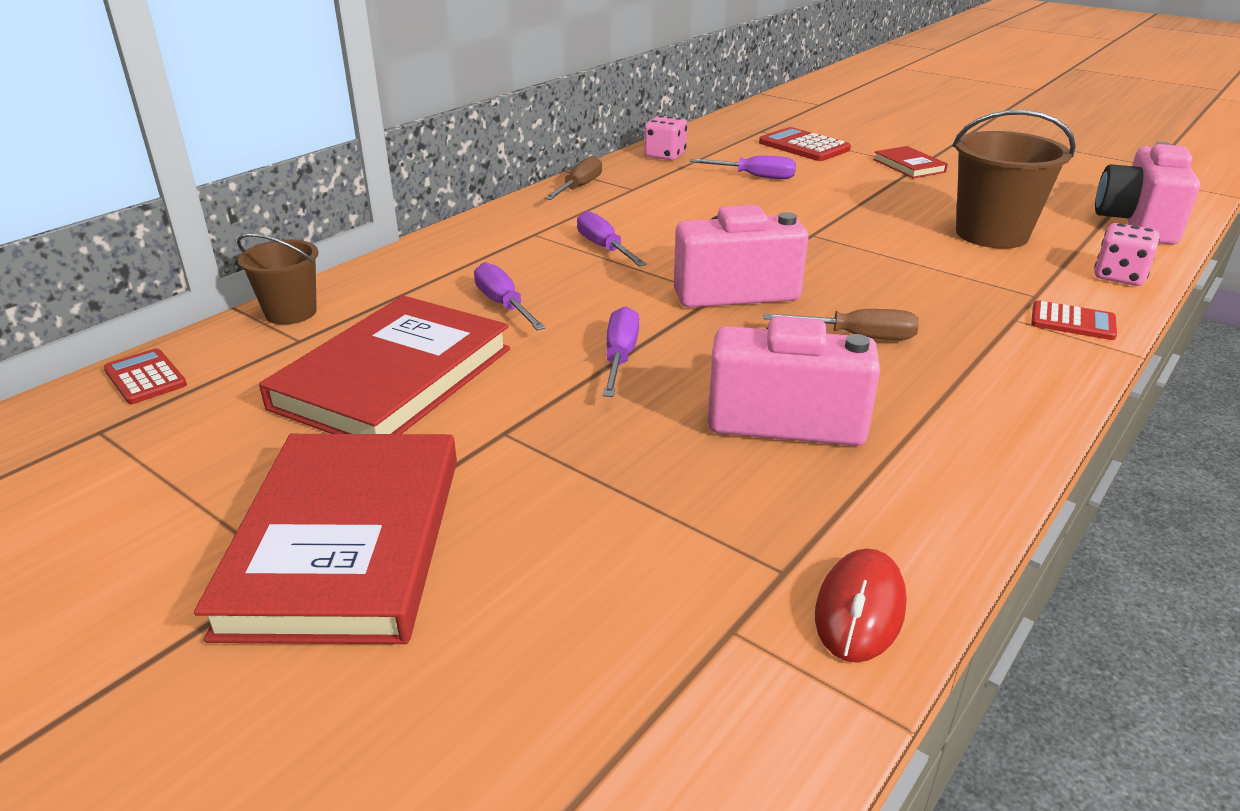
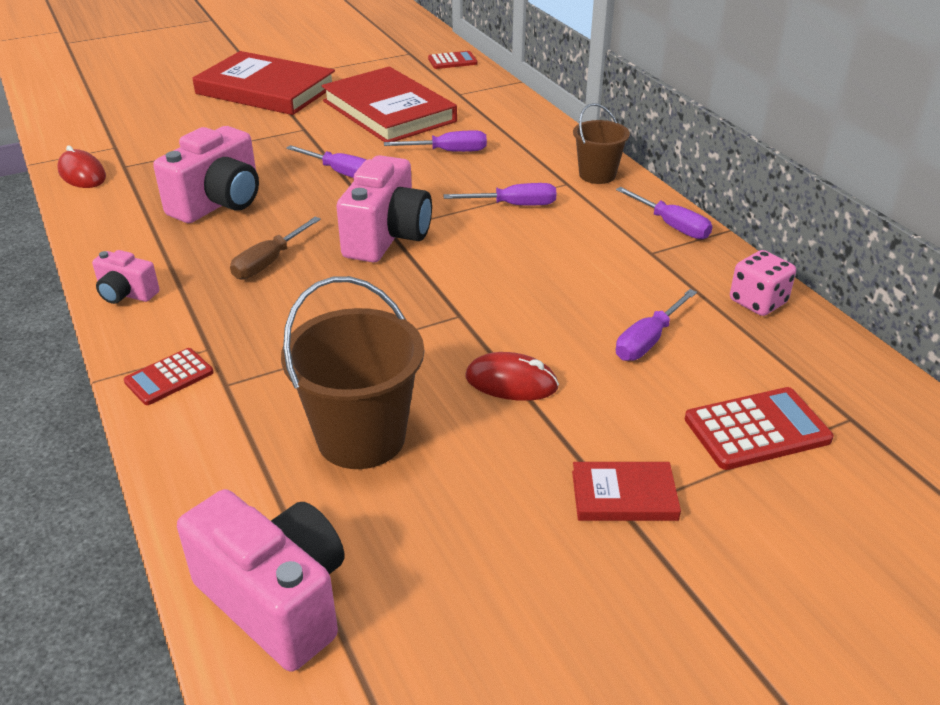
camera: 115 degrees right, 5 degrees up
(291, 312) = (498, 94): brown bucket -> brown bucket (597, 175)
(579, 187) = (671, 226): brown screwdriver -> purple screwdriver
(862, 205) = (511, 382): none -> red mouse
(1026, 398) = (126, 294): none -> pink camera
(1119, 276) = (195, 469): pink dice -> none

